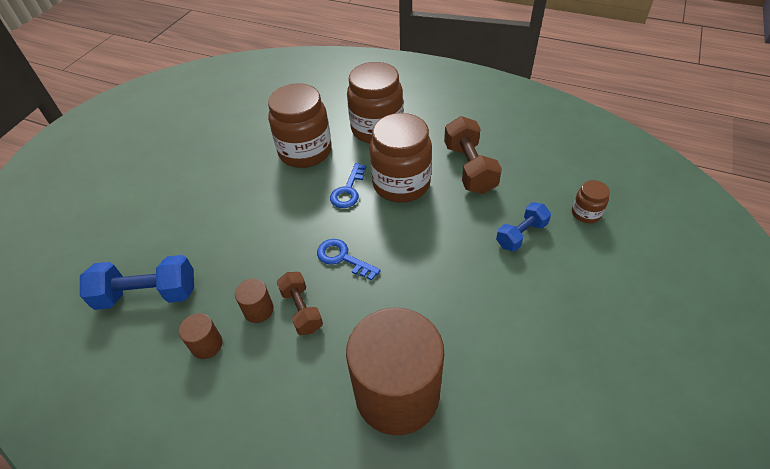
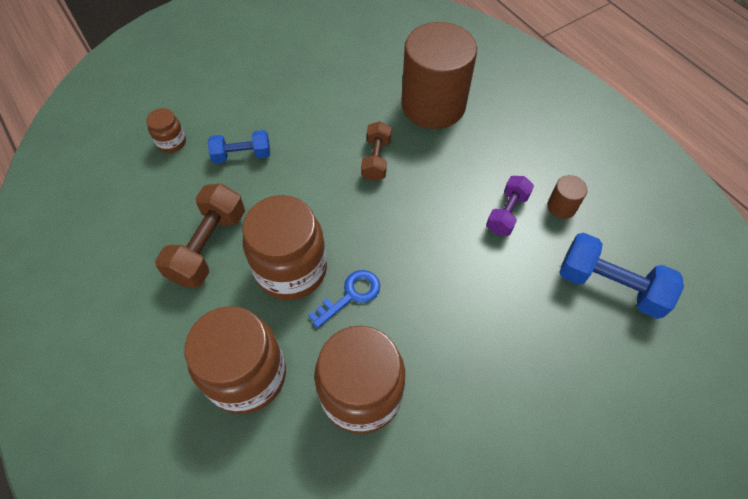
camera: 150 degrees left, 10 degrees up
(258, 310) = (507, 213): brown cylinder -> purple dumbbell
(302, 310) = (469, 193): brown dumbbell -> brown dumbbell (376, 159)
(342, 258) = (407, 220): blue key -> none

